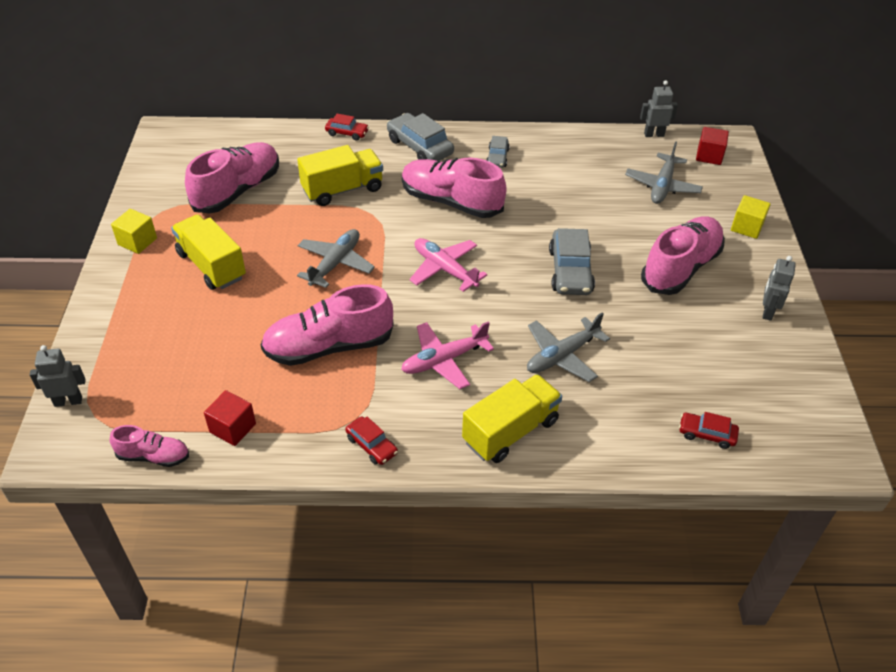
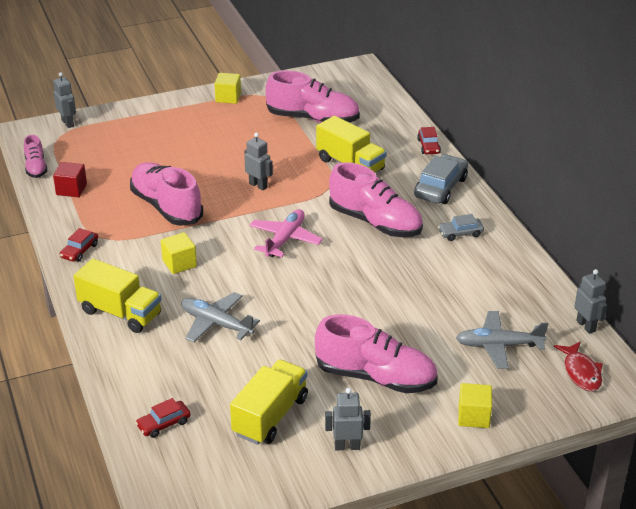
camera: 70 degrees right, 10 degrees down
(211, 266) = (222, 134): yellow truck -> yellow truck (270, 416)
(335, 263) = (258, 185): grey plane -> grey robot
(444, 360) = (179, 263): pink plane -> yellow cube
(451, 202) = (375, 222): pink shoe -> pink shoe turned 120 degrees clockwise
(570, 271) = (326, 308): grey car -> none
(706, 434) = (163, 424): red car -> red car turned 120 degrees counterclockwise
(709, 156) = (581, 372): red cube -> red fish

